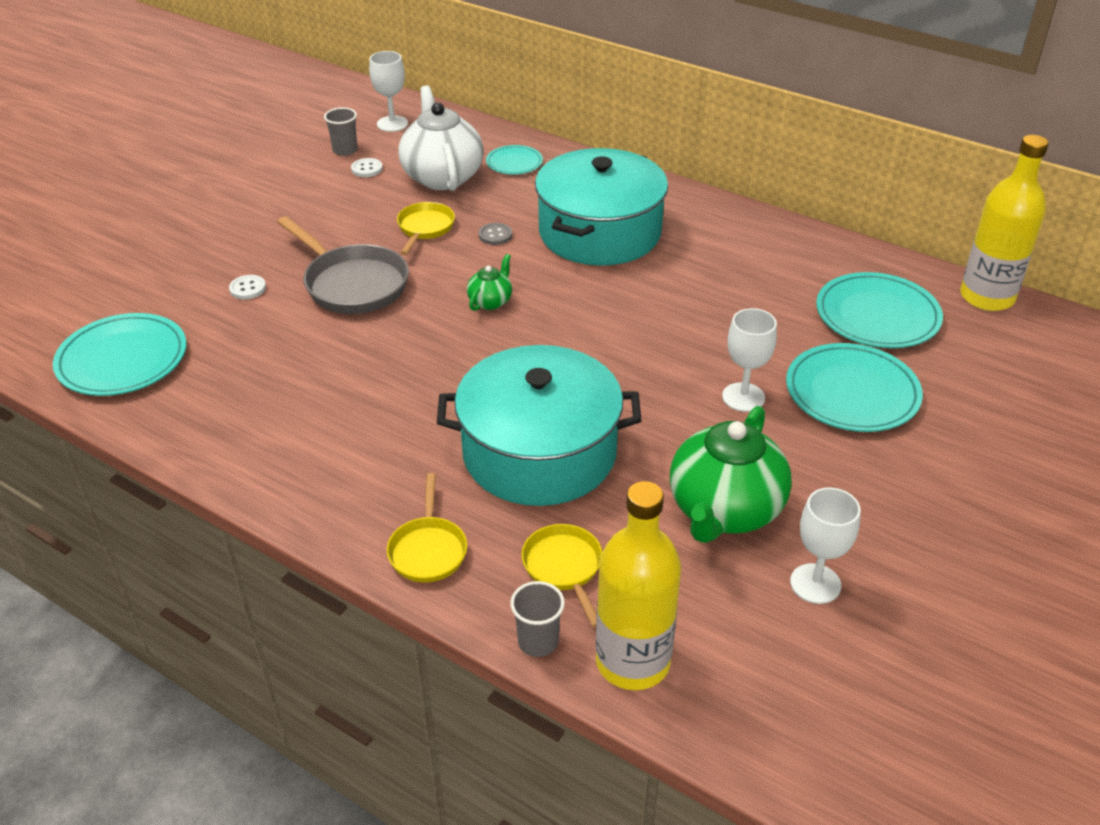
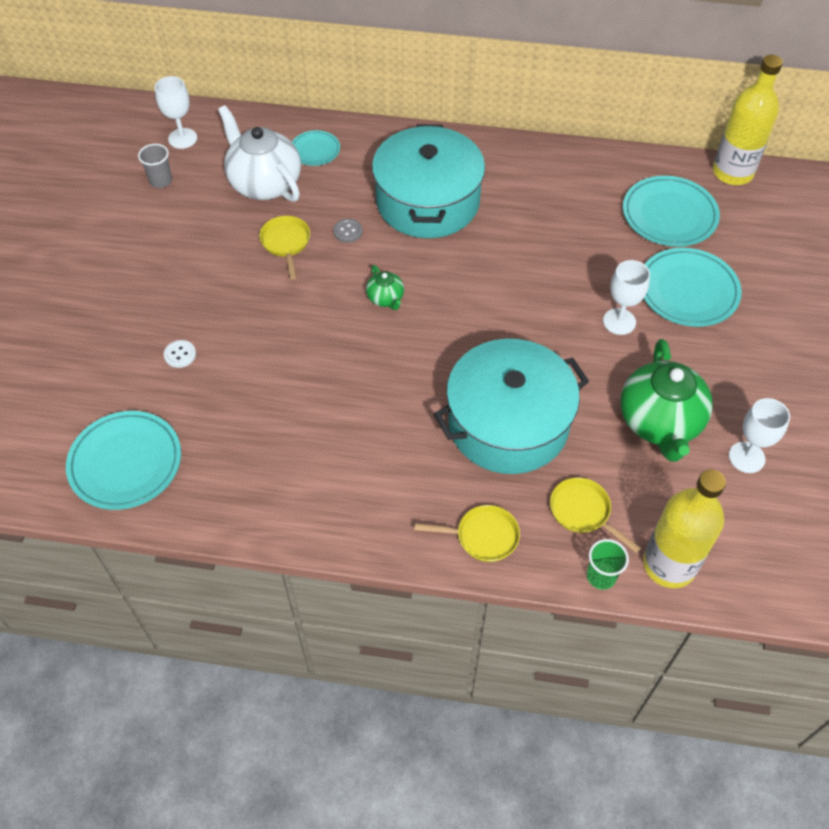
camera: 25 degrees left, 15 degrees up
(352, 284) = (265, 320): grey pan -> none
(367, 169) = (194, 195): white button -> none
(428, 550) = (482, 536): yellow pan -> yellow pan turned 60 degrees counterclockwise
(490, 301) = (386, 298): green teapot -> green teapot turned 150 degrees clockwise
(538, 642) = (601, 576): grey cup -> green cup

